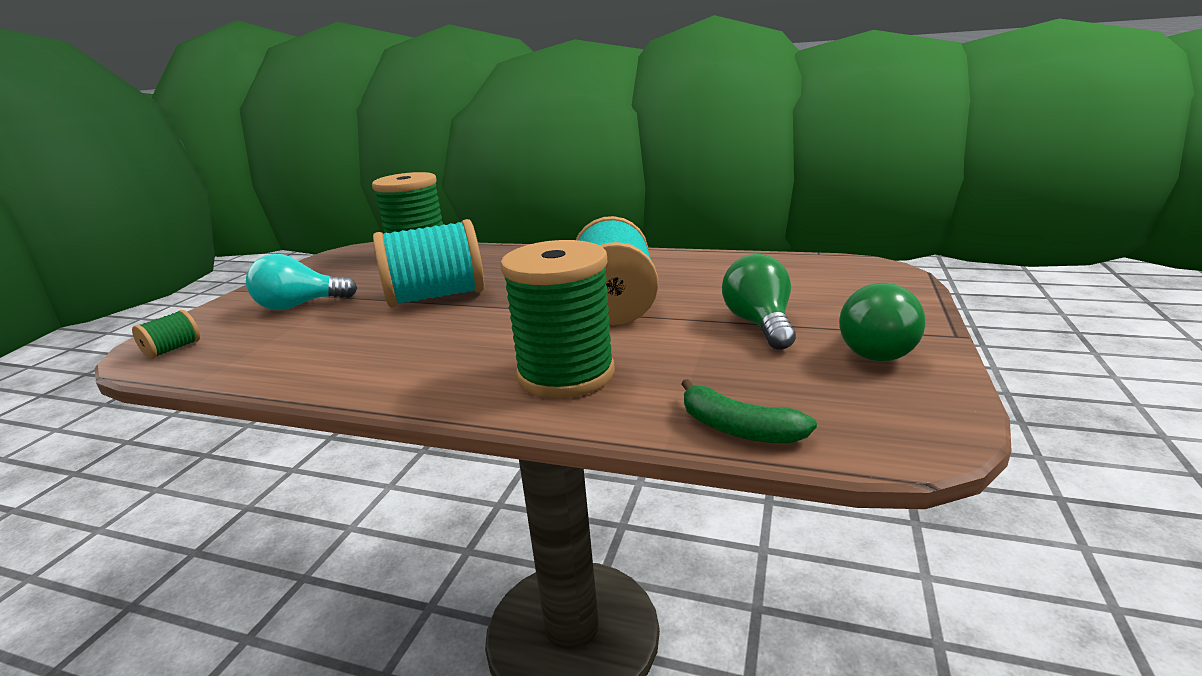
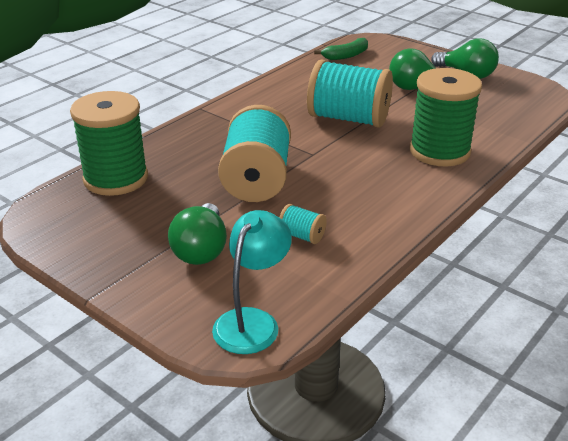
camera: 70 degrees left, 10 degrees up
(173, 349) = (252, 321): green spool -> turquoise lamp
(299, 305) = (201, 250): turquoise light bulb -> green light bulb
(324, 338) = (302, 236): none -> turquoise spool
(738, 429) = (523, 123): green banana -> green banana (346, 56)

